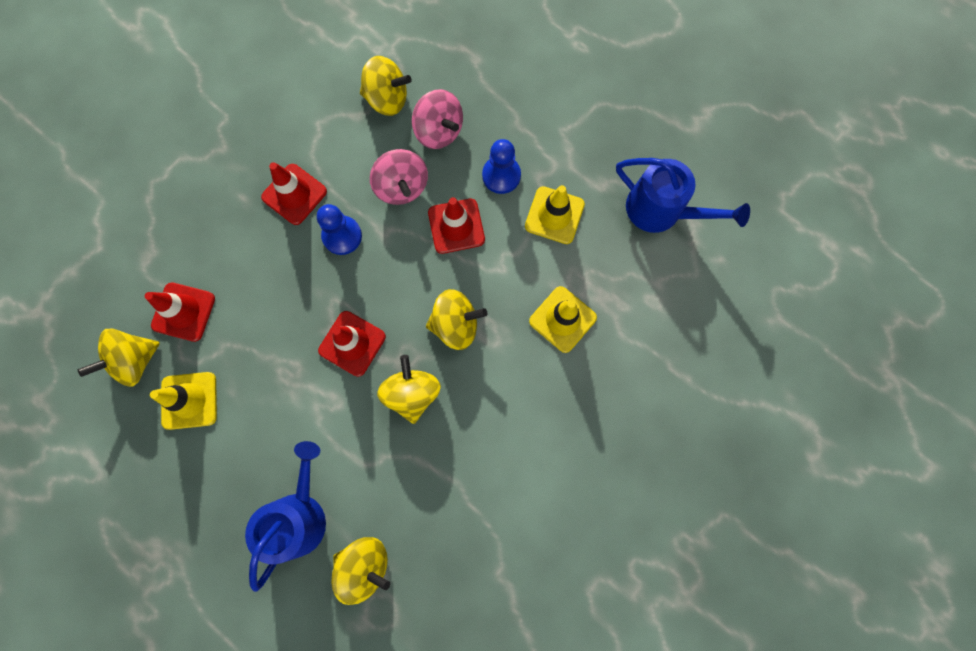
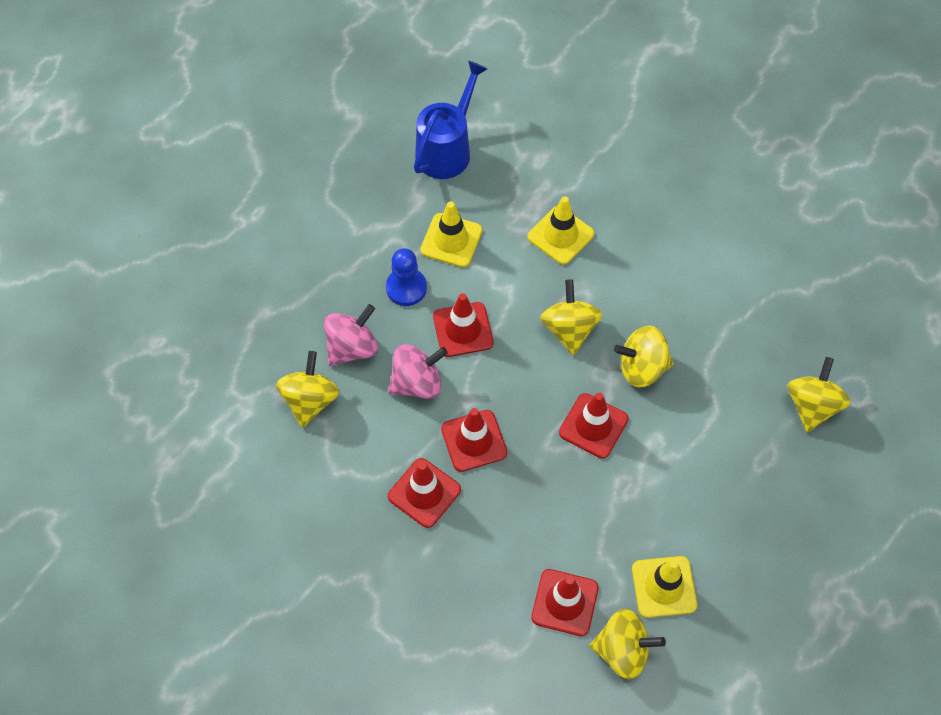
camera: 90 degrees left, 15 degrees down
(135, 360) = (623, 651): yellow spinning top -> yellow spinning top turned 45 degrees counterclockwise
(299, 515) = (772, 468): blue watering can -> none
(342, 236) = (474, 441): blue pawn -> red traffic cone

